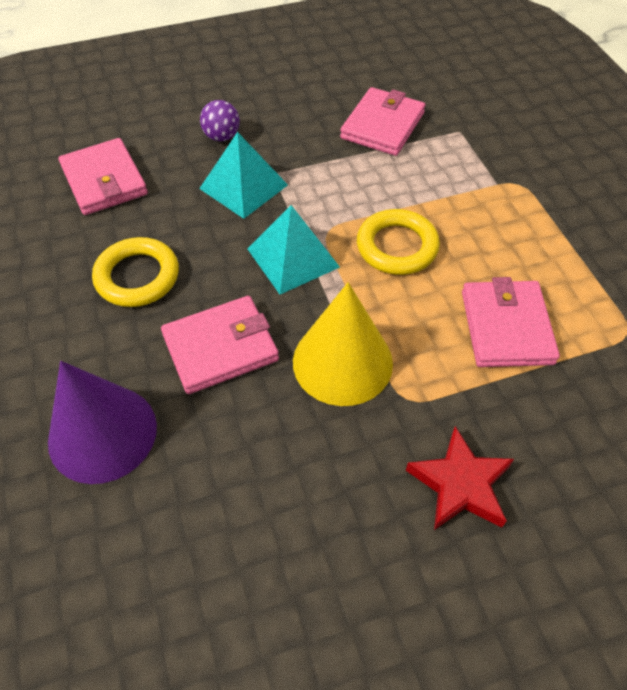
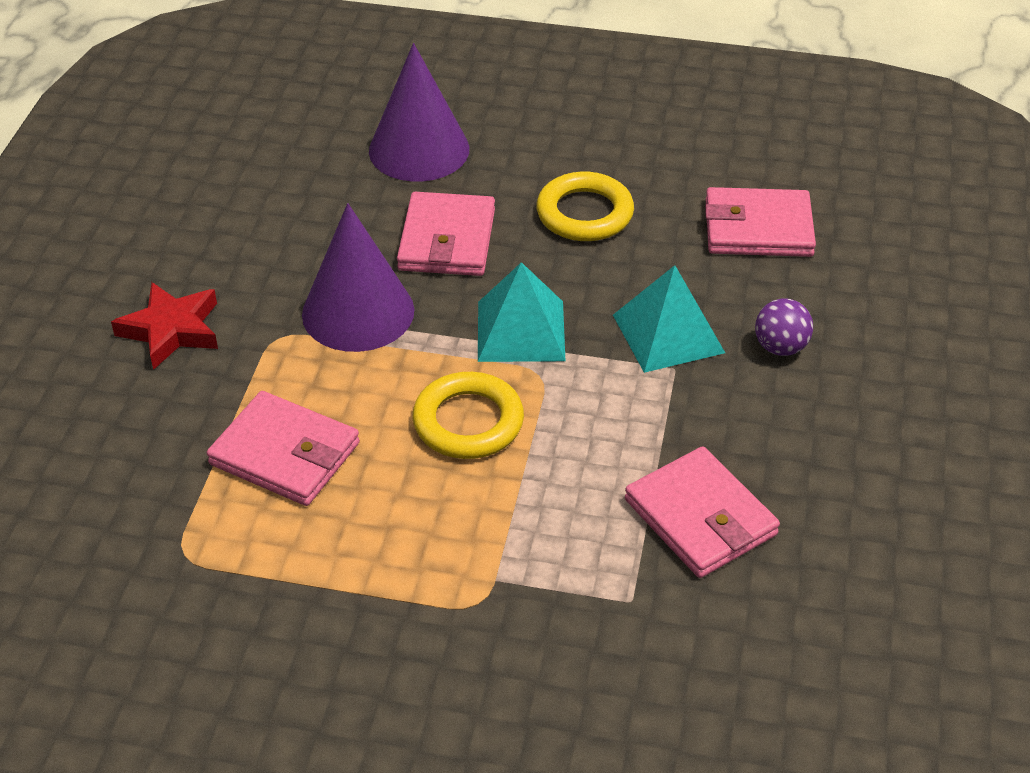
camera: 120 degrees right, 10 degrees down
(342, 362) = (358, 312): yellow cone -> purple cone

